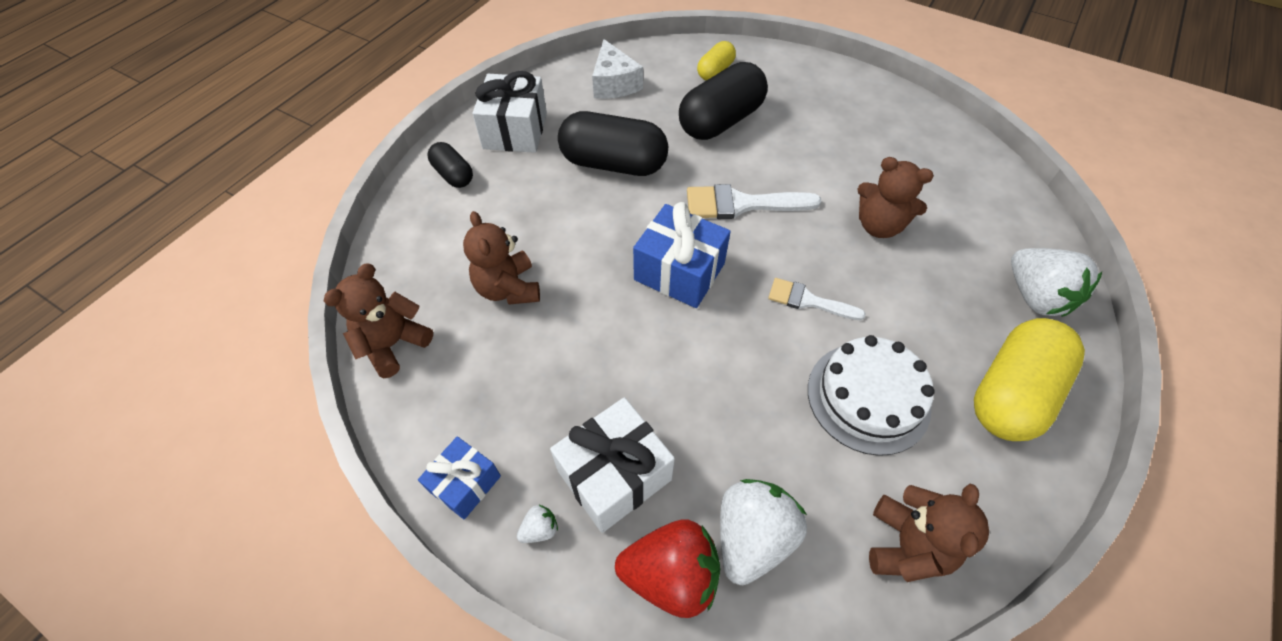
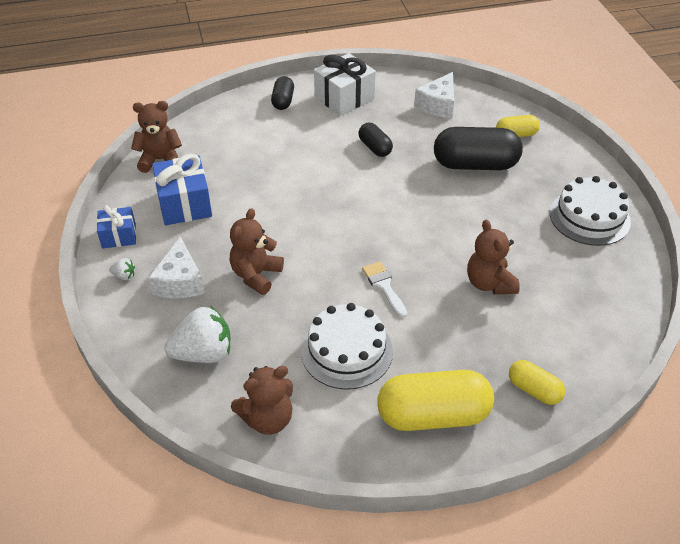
camera: 45 degrees right, 10 degrees down
(508, 288) = (239, 171): brown teddy bear -> brown teddy bear (256, 275)
(613, 164) = (375, 148): black capsule -> black capsule, size x0.53
(614, 475) = (180, 281): white gift -> white cheese
(671, 575) = (151, 336): red strawberry -> none
(679, 271) = (333, 223): blue gift -> blue gift (184, 204)
(741, 204) = (419, 215): white brush -> none
(863, 109) = (589, 217): none -> white cake
(1035, 296) = (534, 390): white strawberry -> yellow capsule

